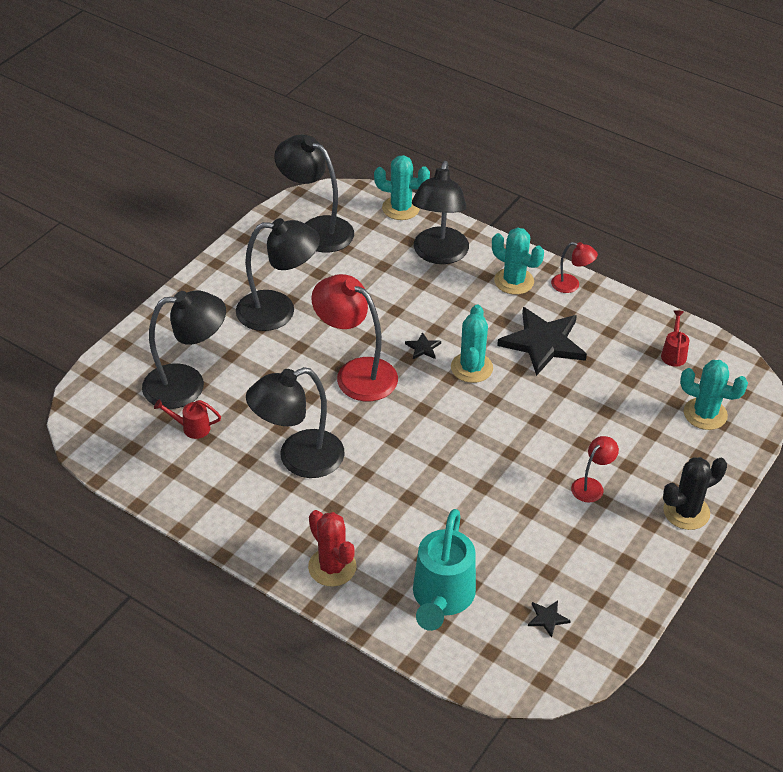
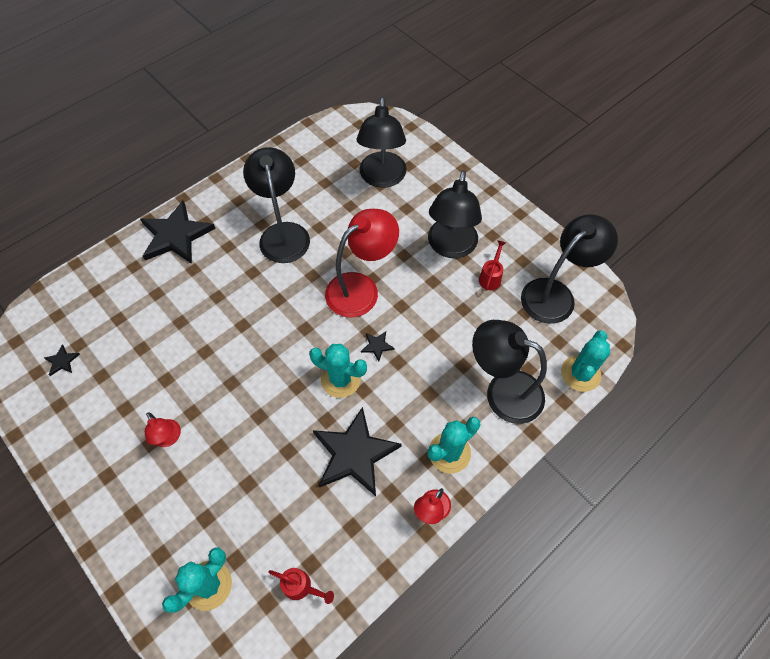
camera: 105 degrees right, 15 degrees up
(191, 428) = (337, 175): red watering can -> red watering can (491, 277)
(332, 567) = (176, 235): red cactus -> black star
(441, 598) = (116, 296): turquoise watering can -> none
(686, 512) = (104, 513): black cactus -> none

